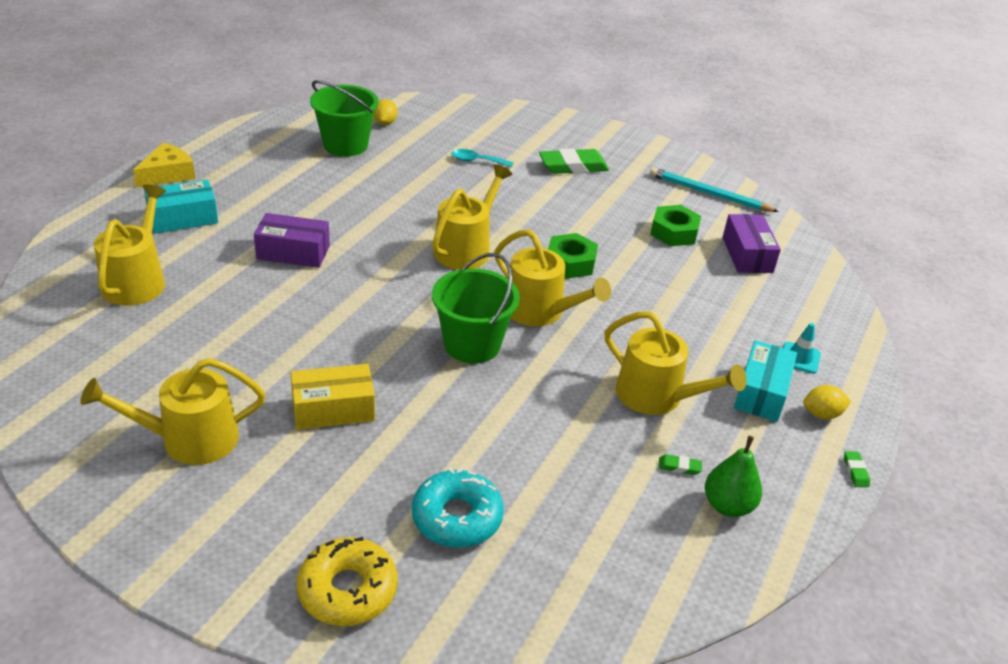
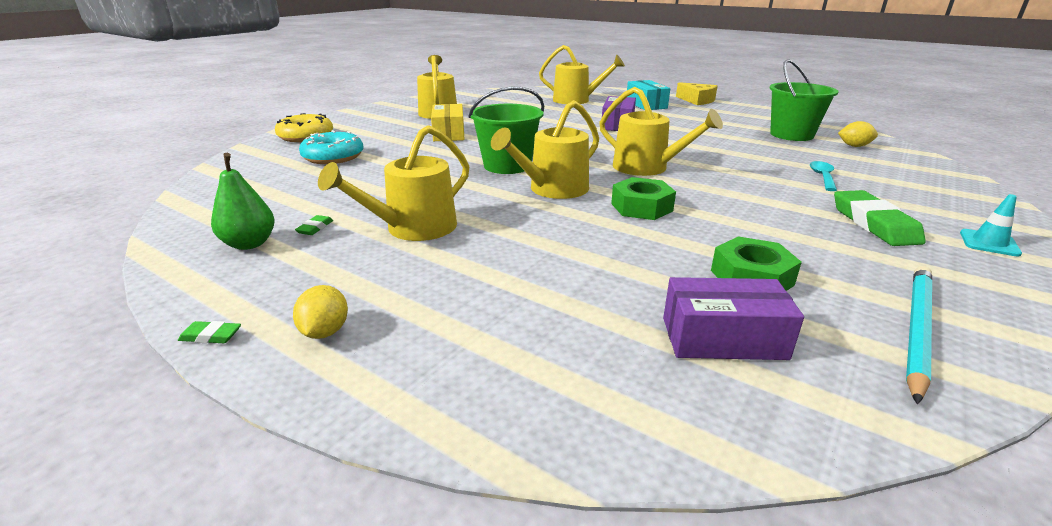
camera: 100 degrees right, 10 degrees down
(761, 392) = (390, 291): turquoise box -> none
(800, 358) = (446, 338): turquoise traffic cone -> turquoise traffic cone (989, 243)

